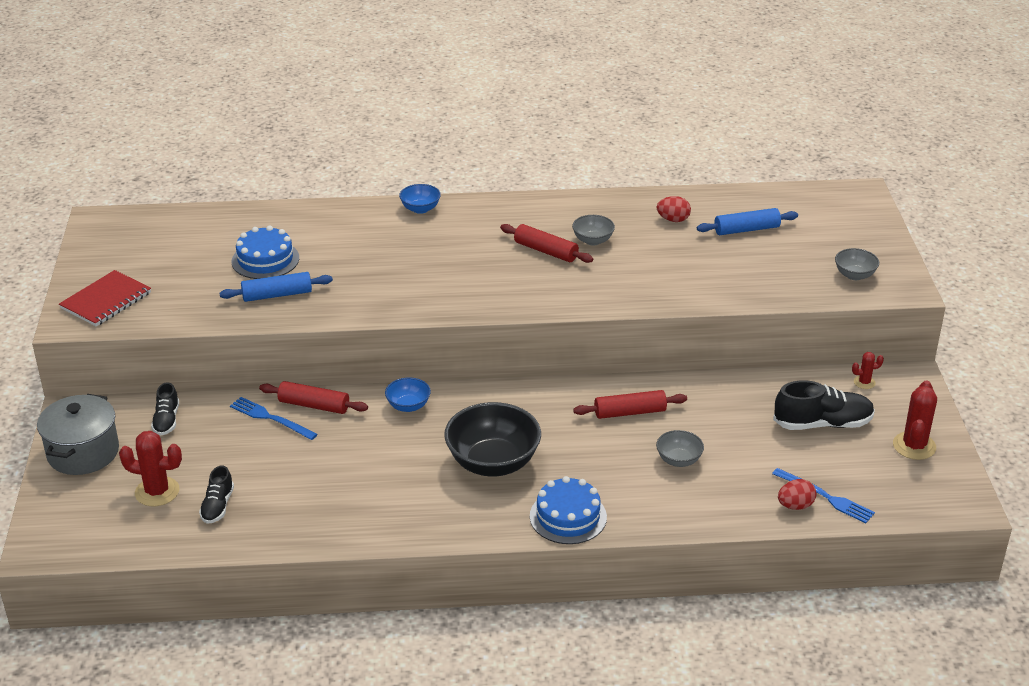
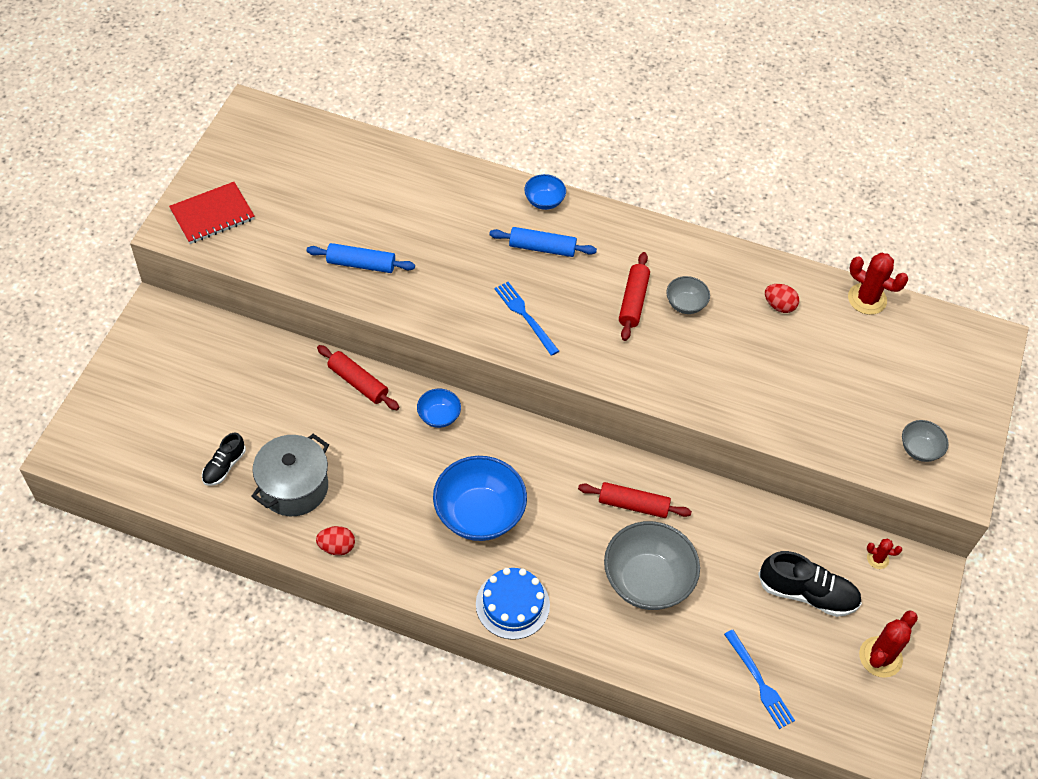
camera: 20 degrees right, 20 degrees up
(83, 452) = (144, 360): grey pot -> grey pot (294, 487)
(157, 492) = (183, 429): red cactus -> red cactus (867, 299)
(166, 420) = (227, 350): black shoe -> none
(265, 260) = (372, 215): blue cake -> none
(271, 418) = (314, 383): blue fork -> blue fork (525, 316)
(493, 463) = (479, 514): black bowl -> blue bowl
(546, 251) = (633, 301): red rolling pin -> red rolling pin turned 45 degrees clockwise
(678, 460) = (647, 580): grey bowl -> grey bowl, size x2.02
(746, 229) = (845, 346): blue rolling pin -> blue rolling pin (542, 248)
(795, 506) = (725, 680): red egg -> red egg (337, 547)

